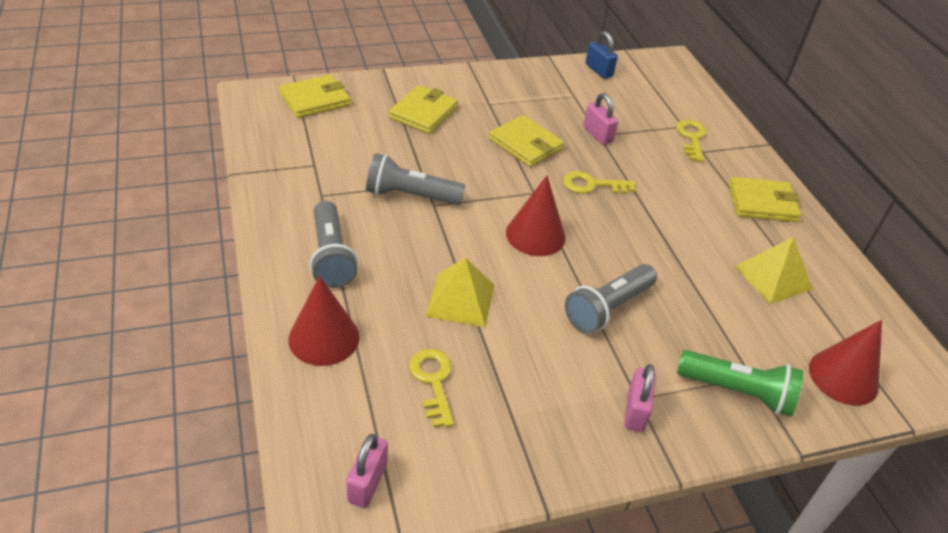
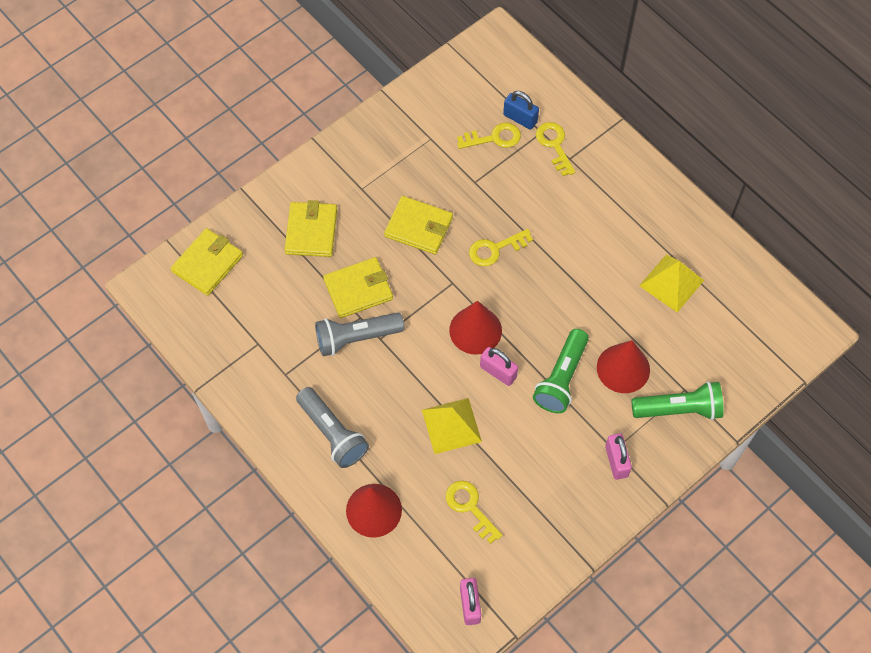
camera: 20 degrees left, 20 degrees up
(597, 134) = (473, 182): pink padlock -> pink padlock (498, 372)
(598, 70) = (437, 89): blue padlock -> blue padlock (520, 118)
(608, 309) = (561, 378): grey flashlight -> green flashlight
(634, 114) = (494, 138): none -> yellow key
(762, 203) = (638, 200): yellow wallet -> yellow wallet (358, 289)
(843, 377) = (747, 358): red cone -> red cone (623, 368)

